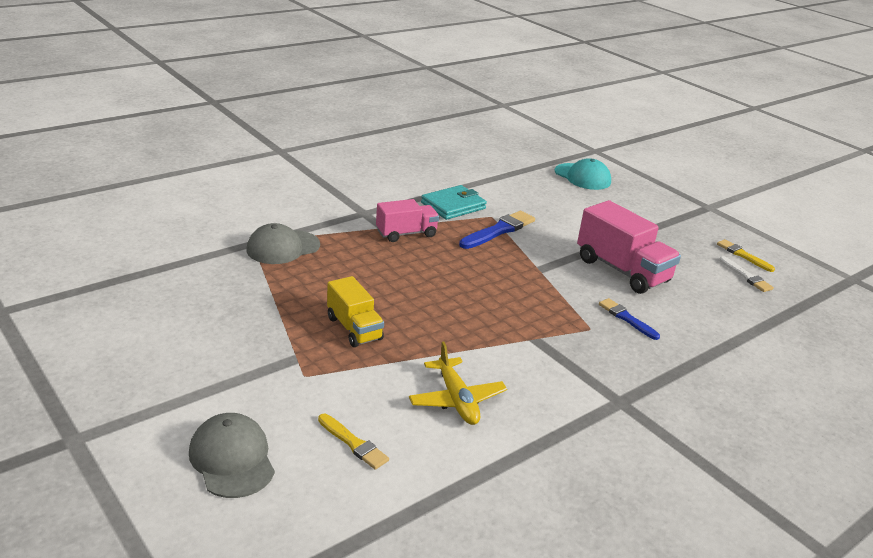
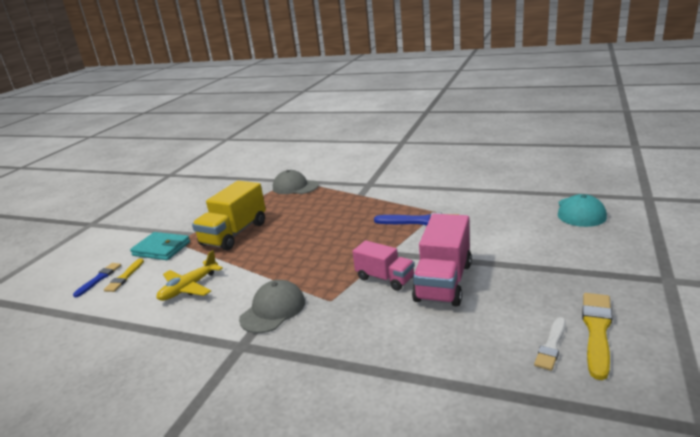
camera: 65 degrees right, 5 degrees down
(232, 459) = (94, 256): grey cap -> grey cap (273, 310)
(354, 328) = (234, 234): yellow truck -> yellow truck, size x1.60
(406, 234) = (363, 202): pink truck -> pink truck (385, 278)
(453, 206) = (427, 197): turquoise wallet -> turquoise wallet (161, 249)
(627, 318) = (366, 310): blue brush -> blue brush (99, 279)
(743, 255) = (597, 331): yellow brush -> yellow brush, size x1.59

